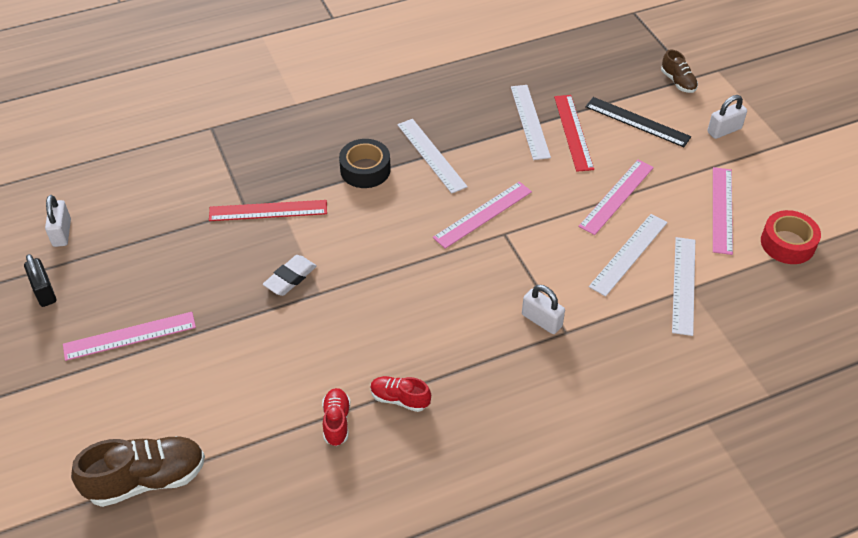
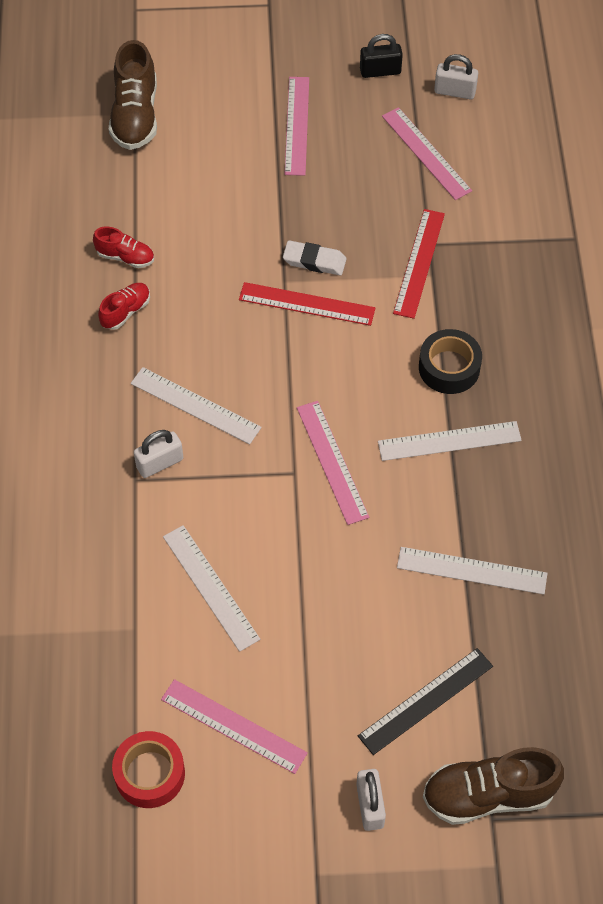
camera: 110 degrees right, 10 degrees up
(290, 278) = (314, 261): white eraser -> white eraser turned 45 degrees counterclockwise
(573, 132) = (434, 613): red ruler -> red ruler (307, 304)
(617, 196) = (303, 615): pink ruler -> pink ruler (426, 153)
(678, 82) = (488, 795): brown shoe -> brown shoe, size x1.82
(684, 285) = (142, 624): white ruler -> white ruler (195, 406)

